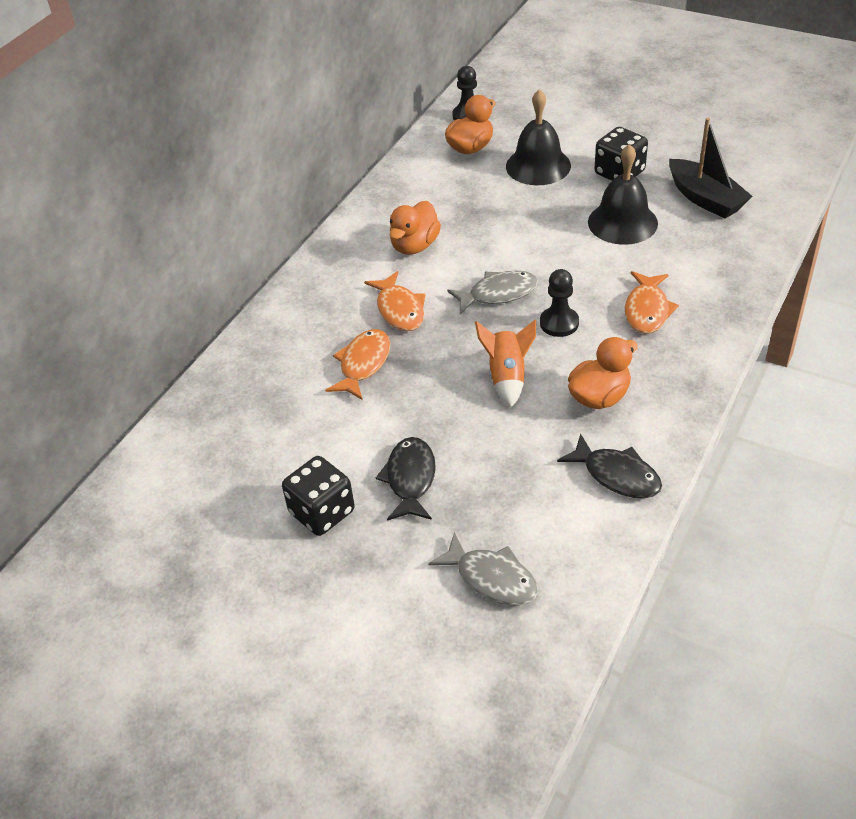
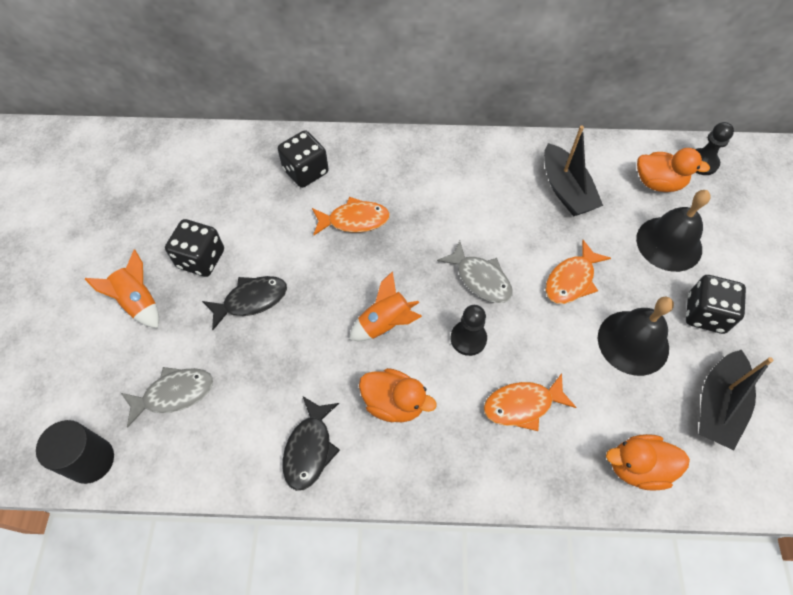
camera: 60 degrees right, 15 degrees up
(265, 386) = (305, 171): none -> black dice
(344, 588) = (139, 302): none -> orange rocket
(399, 309) = (425, 218): orange fish -> orange fish (571, 280)
(415, 246) = (505, 196): orange duck -> orange duck (637, 467)
(436, 204) = (566, 190): none -> black boat
(492, 578) = (174, 394): grey fish -> grey fish turned 120 degrees counterclockwise
(536, 678) = (91, 460): none -> black cylinder

